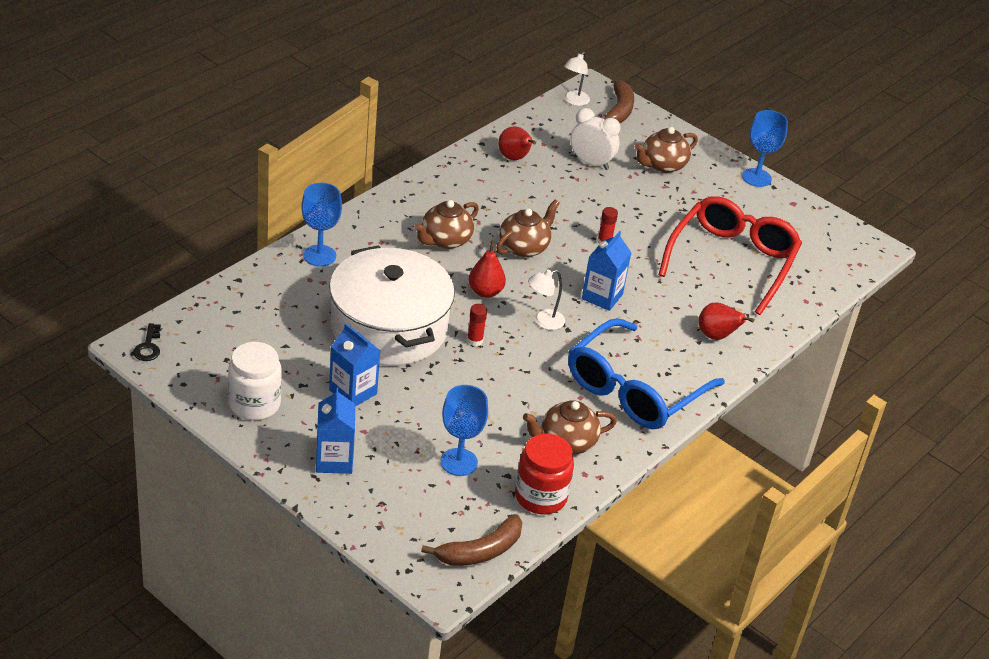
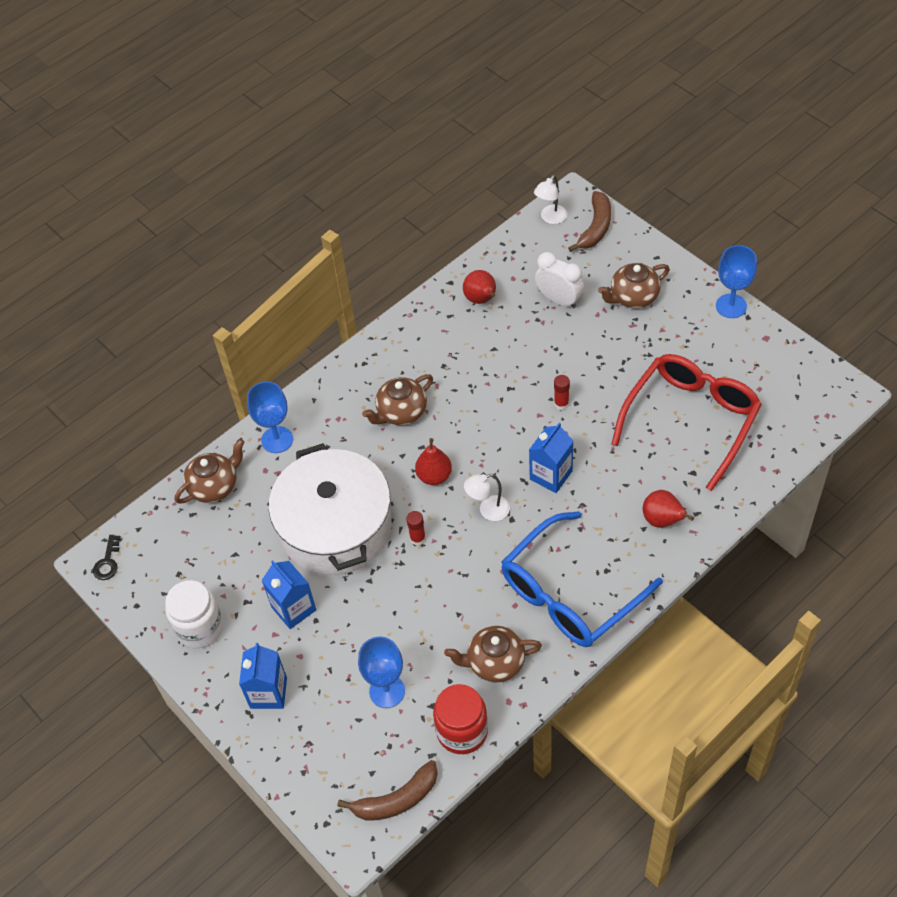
camera: 15 degrees right, 15 degrees up
(524, 247) = (479, 416): brown teapot -> brown teapot (214, 486)

